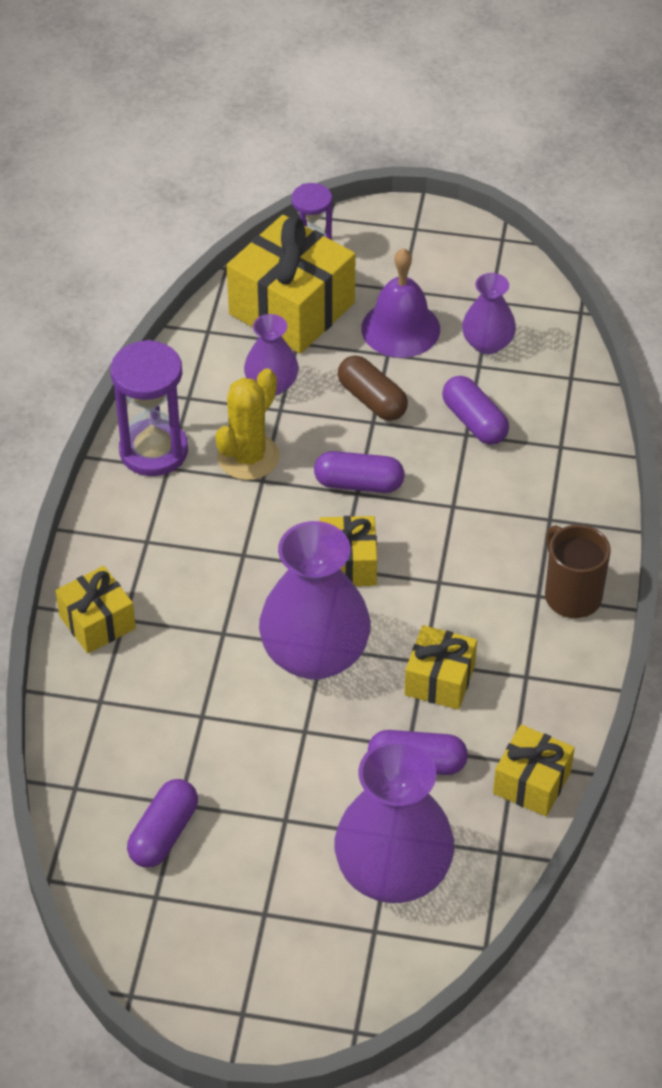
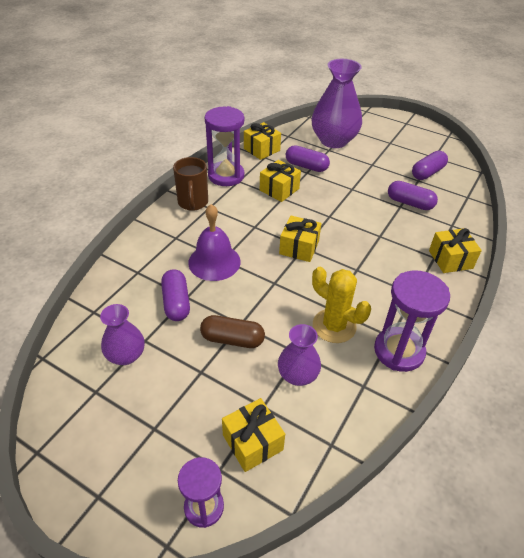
camera: 160 degrees left, 5 degrees down
(248, 457) = (334, 326): yellow cactus -> yellow cactus turned 75 degrees clockwise
(291, 308) = (252, 442): yellow gift -> yellow gift, size x0.56
(315, 655) = (335, 214): purple vase -> none
(359, 484) = (270, 287): purple capsule -> purple capsule (410, 203)
(372, 400) = (232, 339): brown capsule -> brown capsule turned 60 degrees counterclockwise
(400, 328) = (178, 390): purple bell -> purple bell (214, 262)
(556, 680) = (226, 176): none -> purple hourglass

